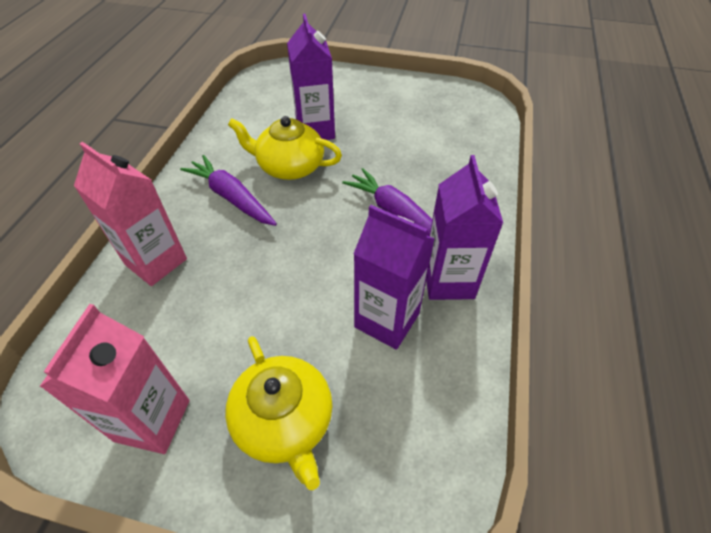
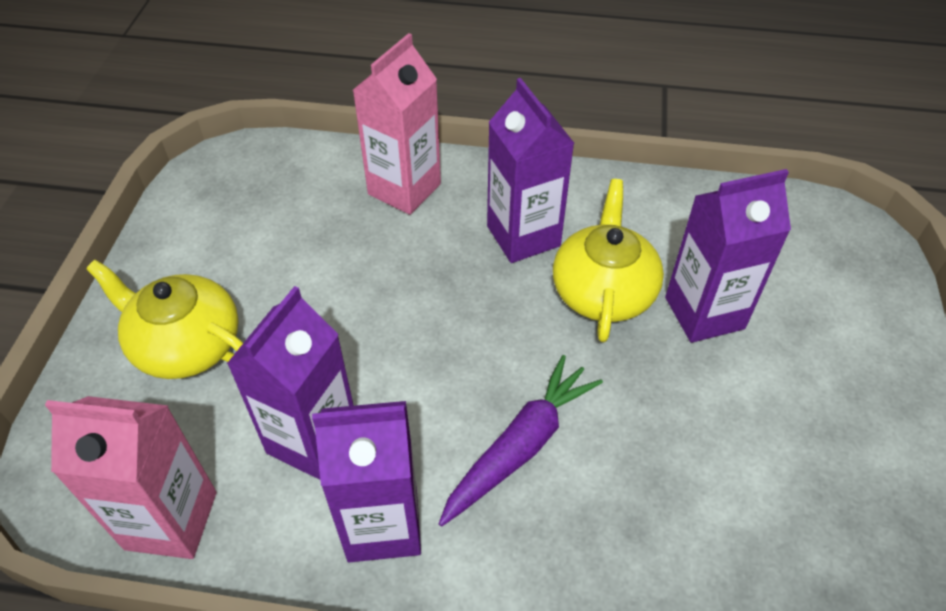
camera: 85 degrees right, 0 degrees up
(152, 420) = (203, 236): pink carton -> pink carton (171, 520)
(232, 197) = (523, 236): purple carrot -> purple carton
(285, 421) = (186, 344): yellow teapot -> yellow teapot turned 60 degrees clockwise

